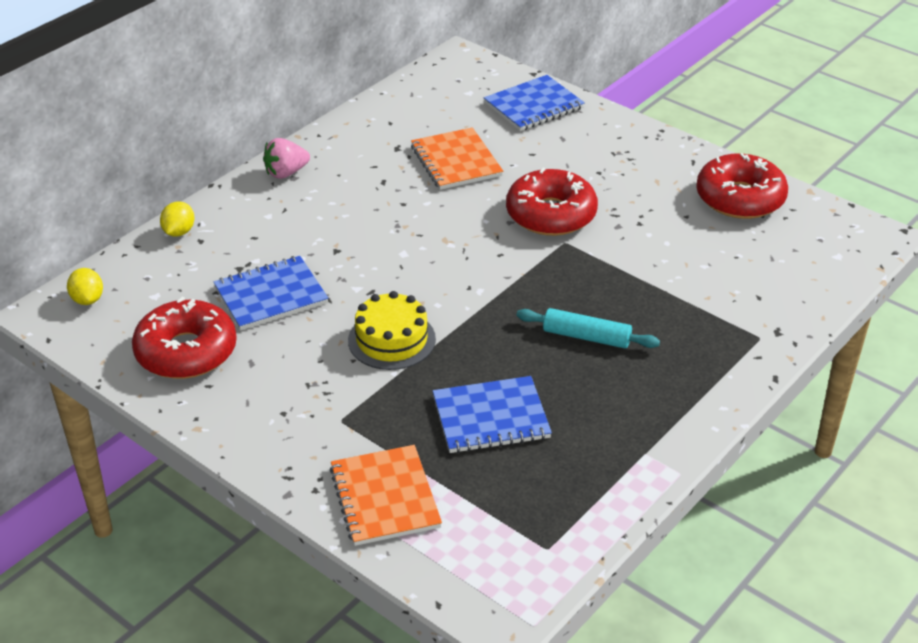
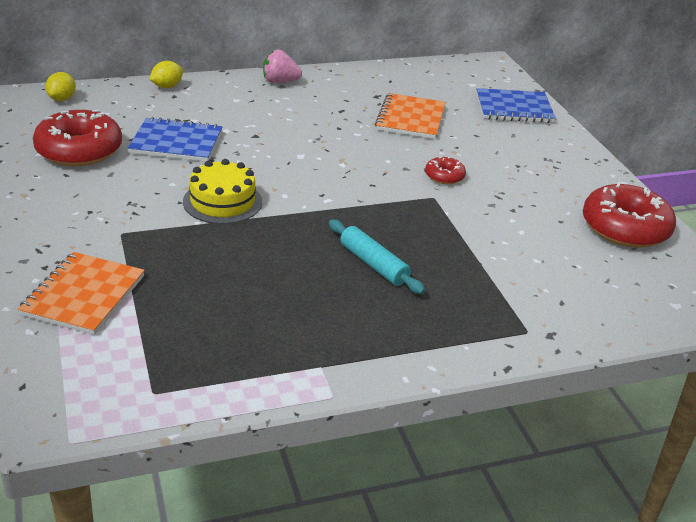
camera: 30 degrees right, 5 degrees down
(491, 417) = (229, 282): blue notebook -> none
(551, 214) = (444, 176): red donut -> red donut, size x0.48

